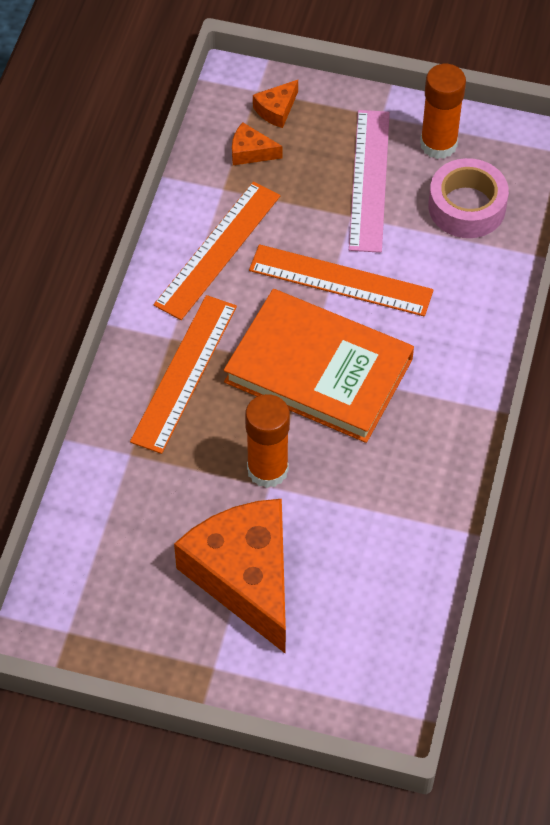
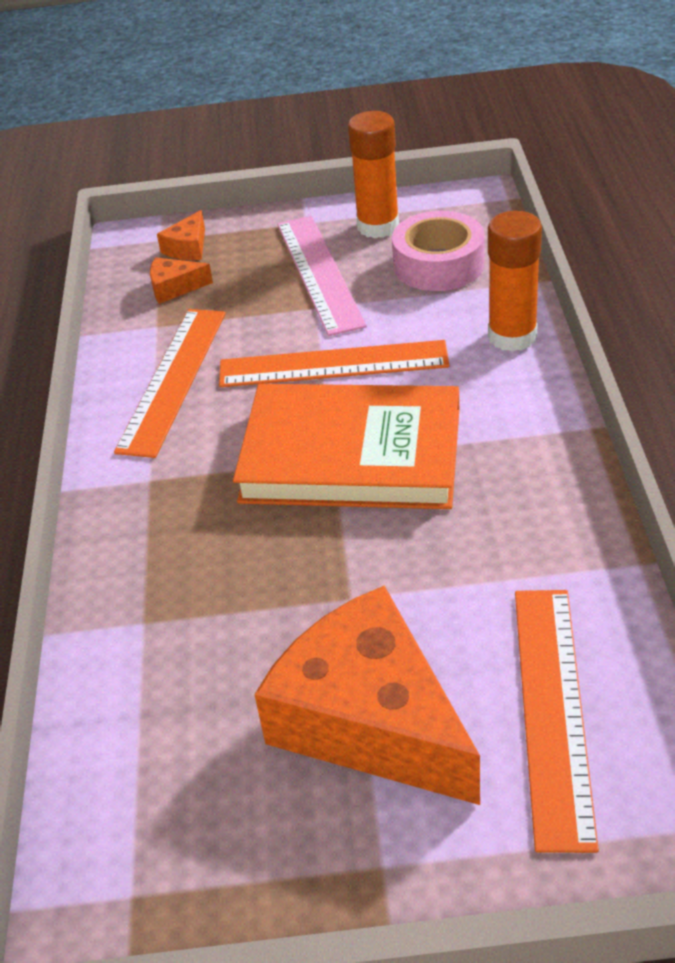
camera: 15 degrees left, 15 degrees down
(184, 373) = (181, 509): orange ruler -> orange ruler (551, 710)
(267, 470) = (339, 579): orange glue stick -> orange glue stick (512, 336)

